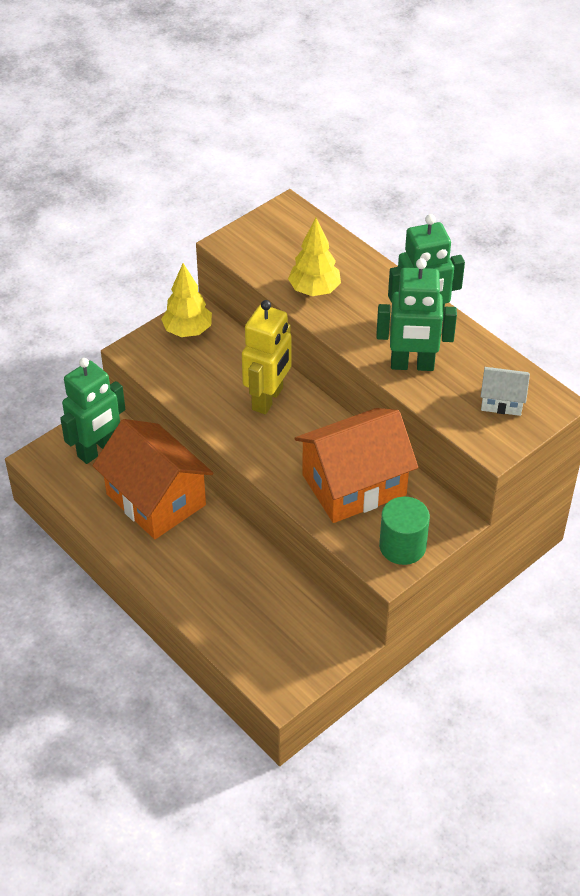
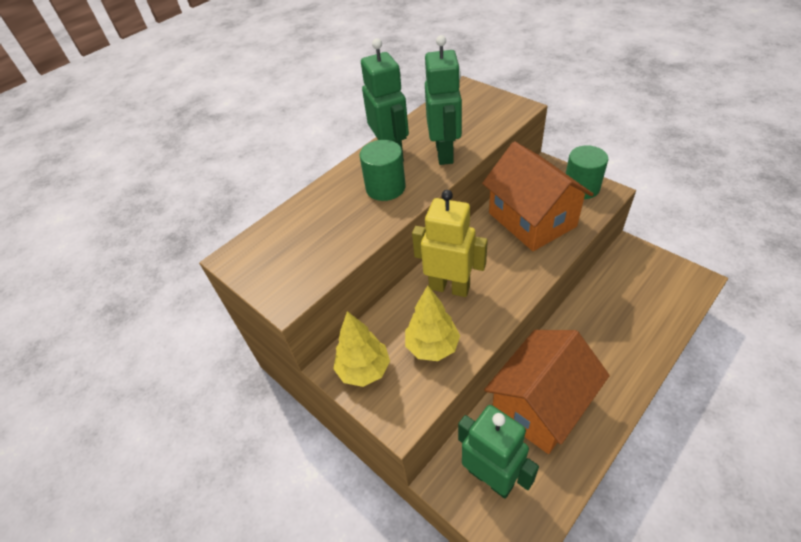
camera: 90 degrees left, 0 degrees up
(314, 290) = (358, 221): yellow tree -> yellow tree (432, 346)
(362, 312) = (385, 188): none -> green cylinder
(502, 401) = (471, 109): white house -> none

